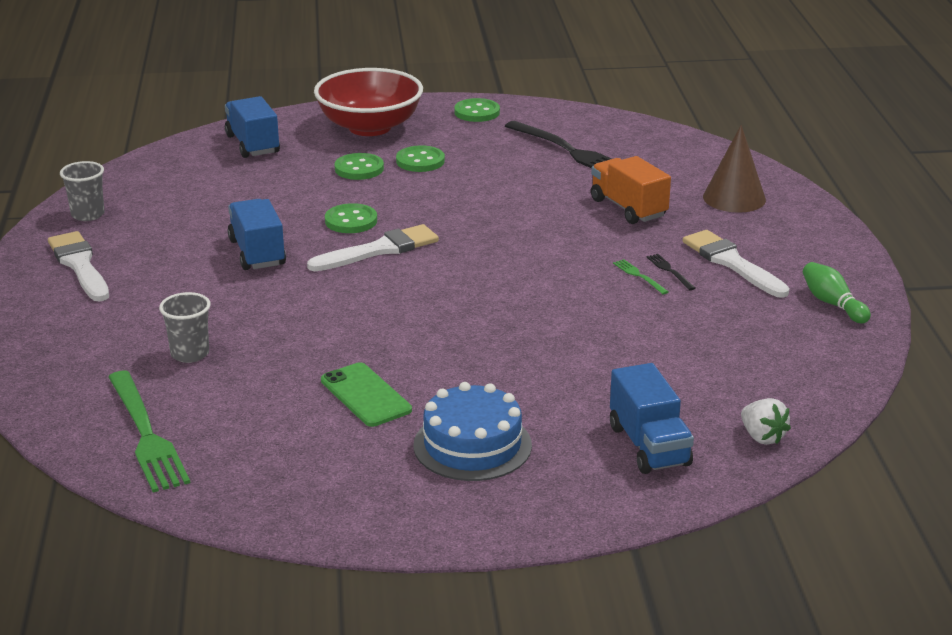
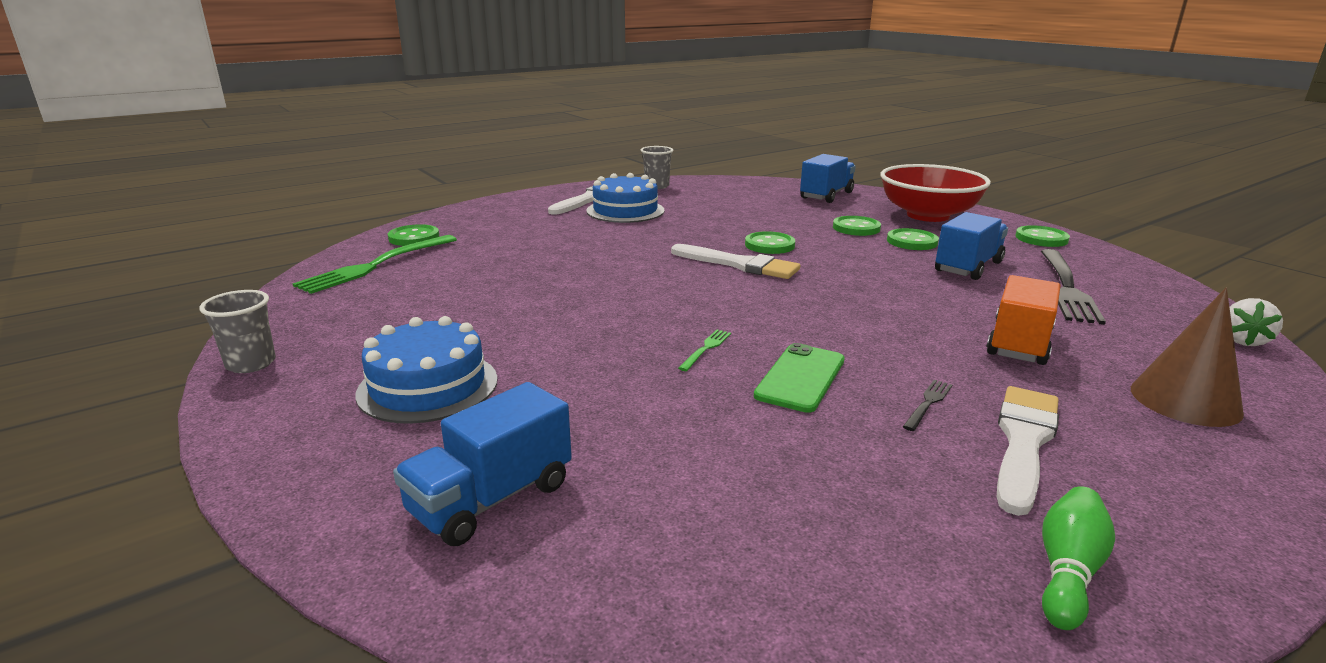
camera: 60 degrees right, 5 degrees down
(76, 398) = (414, 237): none -> green button
(152, 257) = (625, 211): none -> blue cake
(190, 354) = (502, 250): grey cup -> grey cup (251, 364)
(257, 253) = (673, 232): blue truck -> blue truck (968, 267)
(365, 395) = (488, 318): green phone -> green phone (800, 378)
(638, 276) = (884, 387): green fork -> green fork (706, 348)
(762, 437) = (581, 603): white strawberry -> white strawberry (1242, 341)

